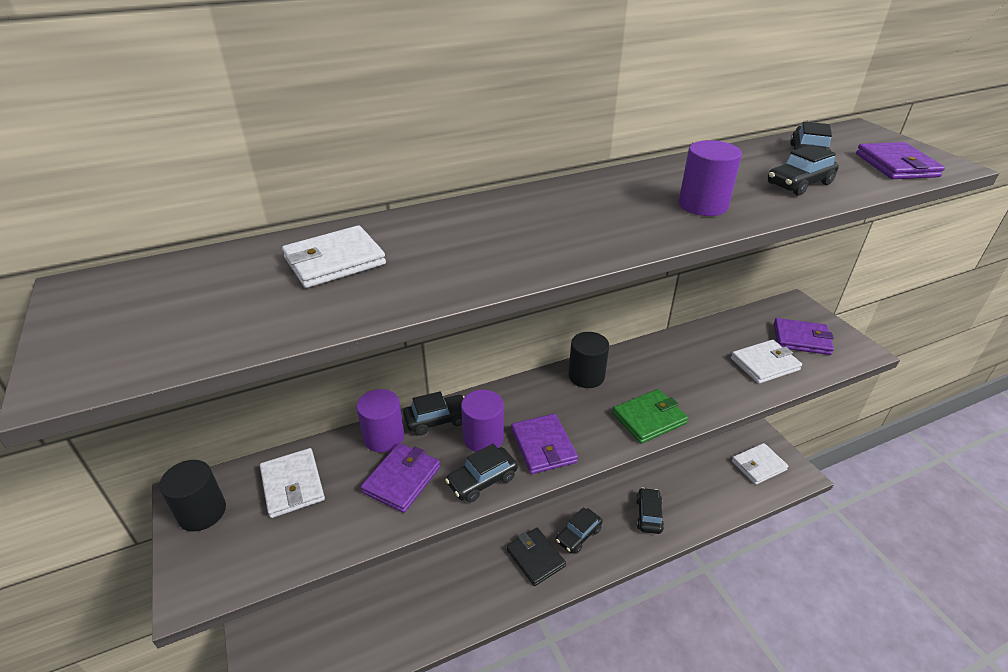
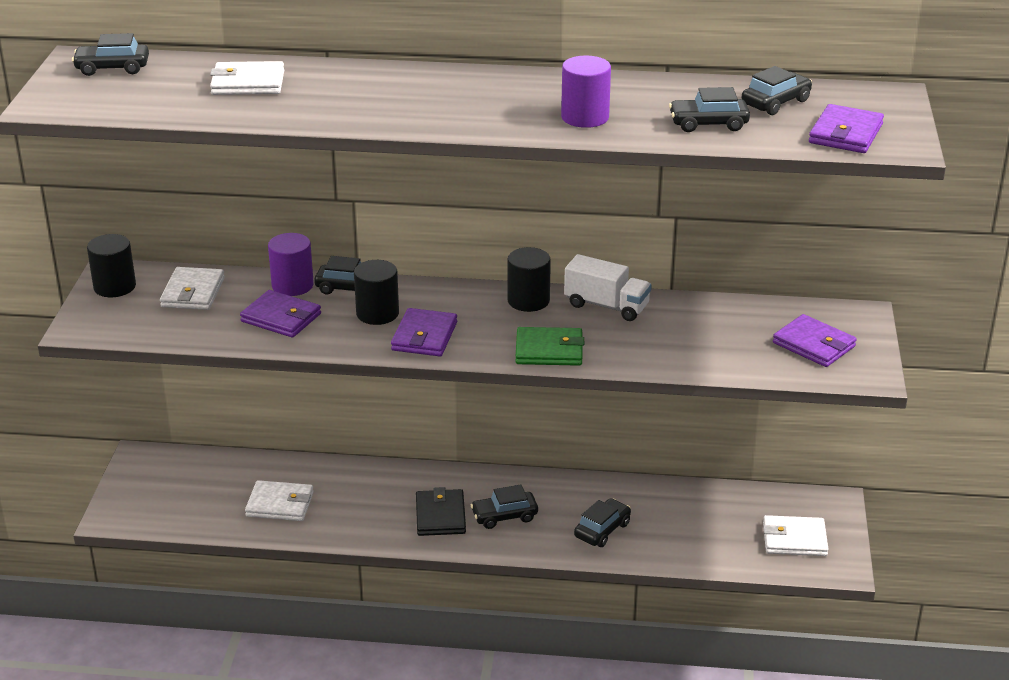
camera: 30 degrees right, 5 degrees down
(402, 479) = (281, 318): purple wallet -> purple wallet turned 60 degrees clockwise
(482, 480) = (346, 340): black car -> black car (112, 68)
(483, 438) = (377, 313): purple cylinder -> black cylinder
(643, 359) = (606, 306): none -> white truck
(764, 364) = (735, 350): white wallet -> white wallet (280, 504)

